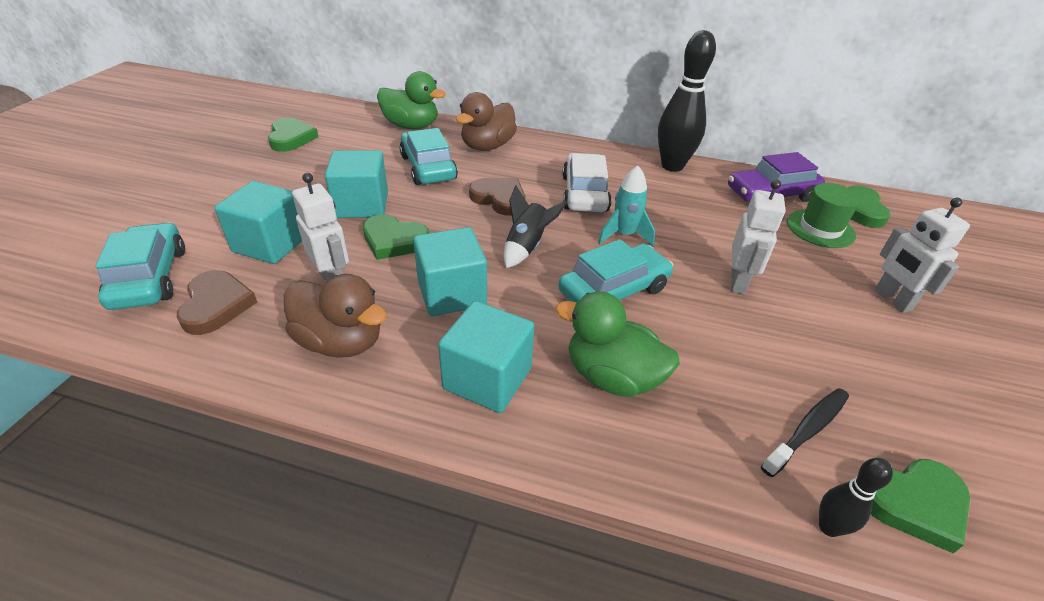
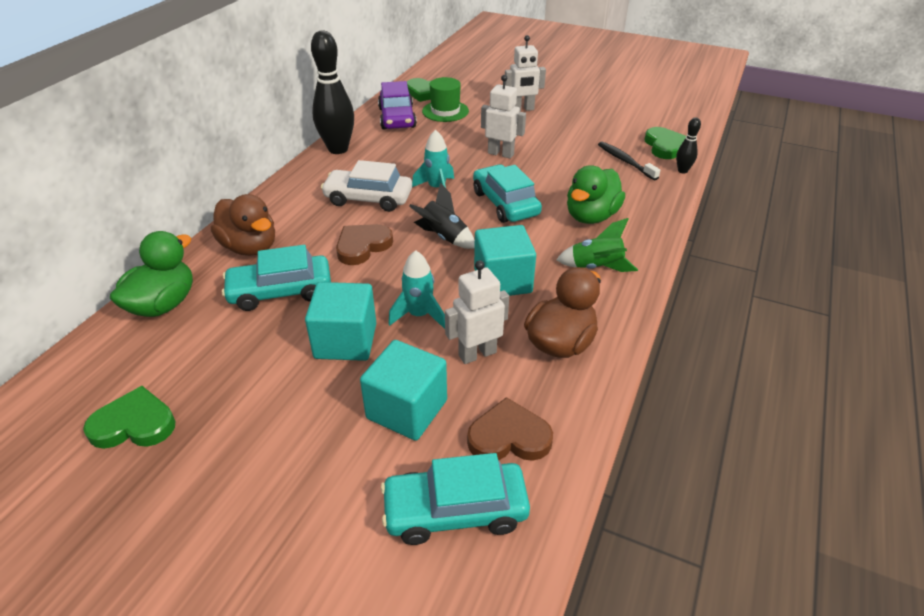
camera: 80 degrees left, 0 degrees up
(394, 241) = (419, 315): green heart -> turquoise rocket
(487, 378) = (596, 267): turquoise cube -> green rocket

